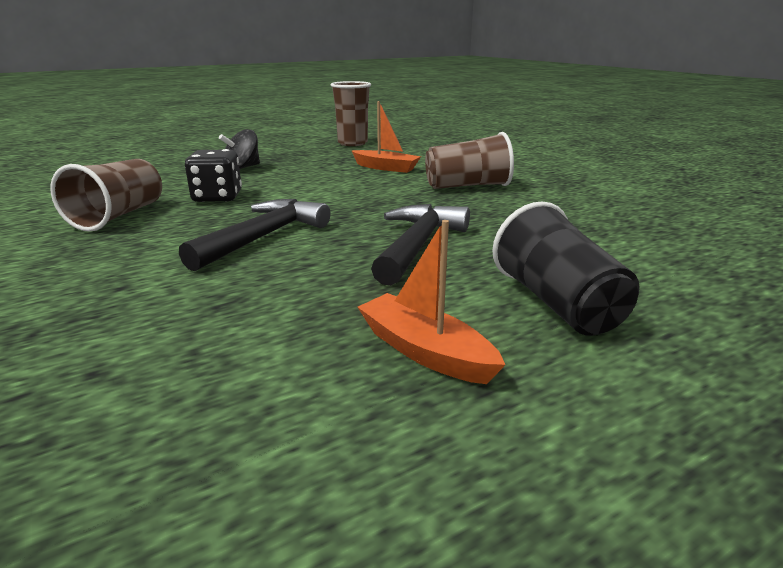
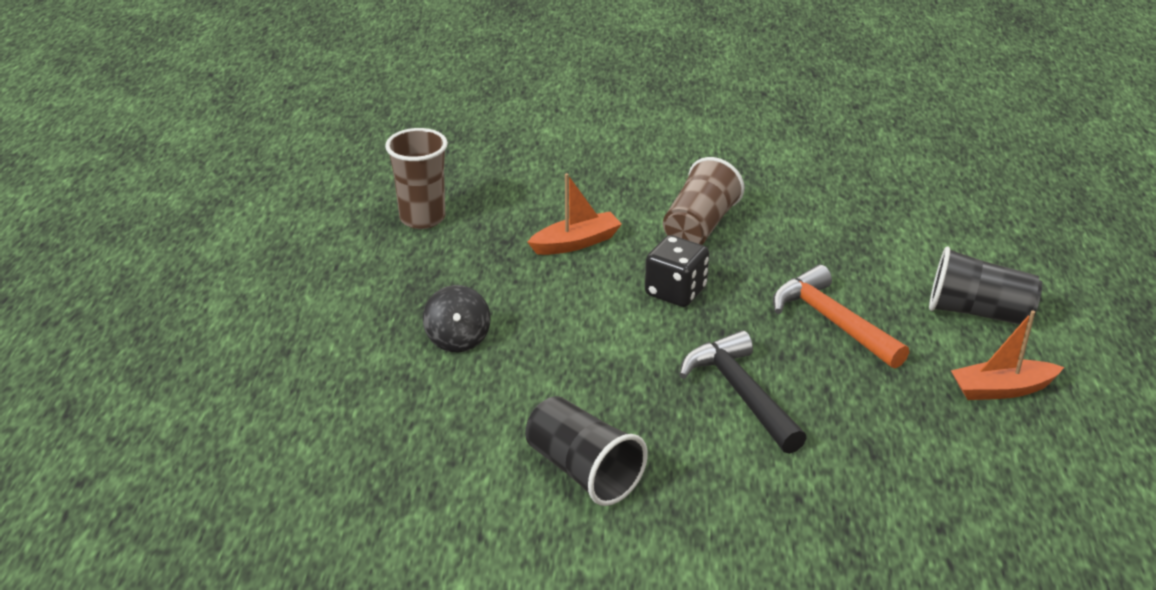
camera: 55 degrees left, 10 degrees up
(119, 216) = (583, 471): brown cup -> black cup
(217, 197) = (577, 389): black dice -> black dice (675, 292)
(417, 245) = (832, 321): black hammer -> orange hammer

